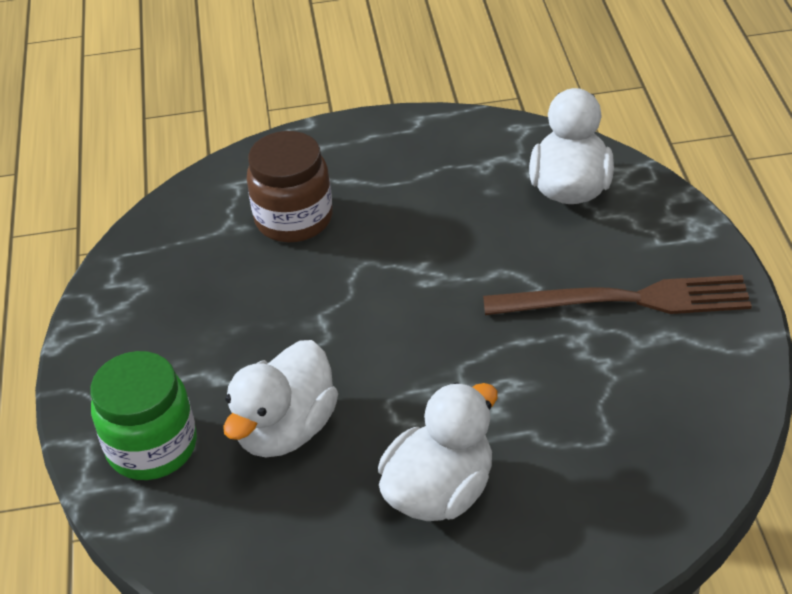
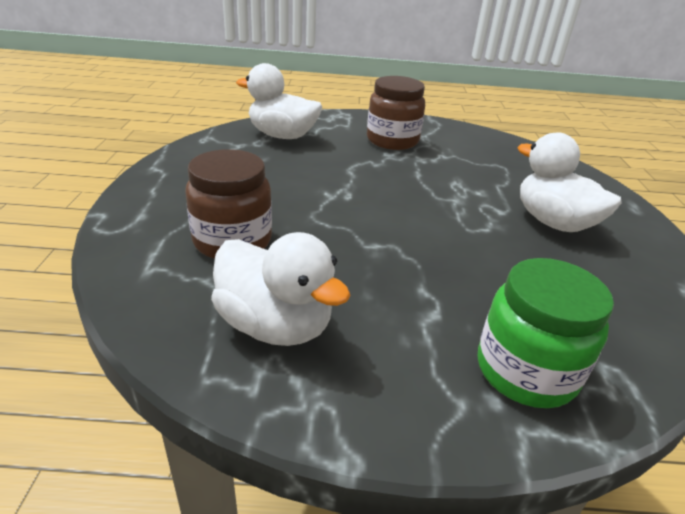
camera: 85 degrees left, 10 degrees down
(286, 429) = (499, 280): white duck -> white duck (275, 325)
(626, 300) = (392, 140): brown fork -> brown jar

